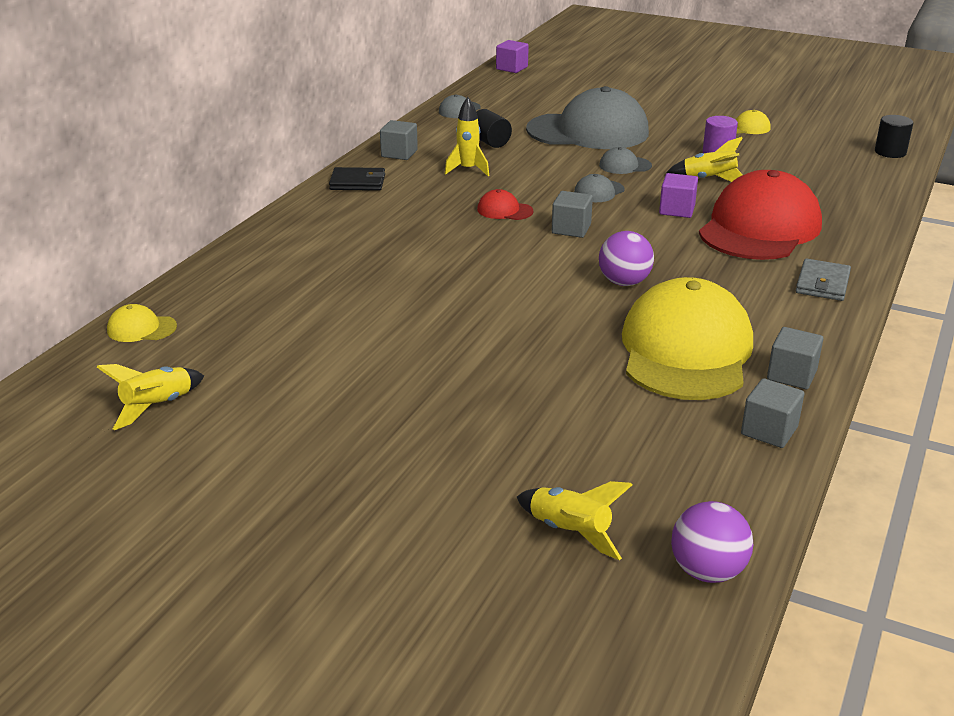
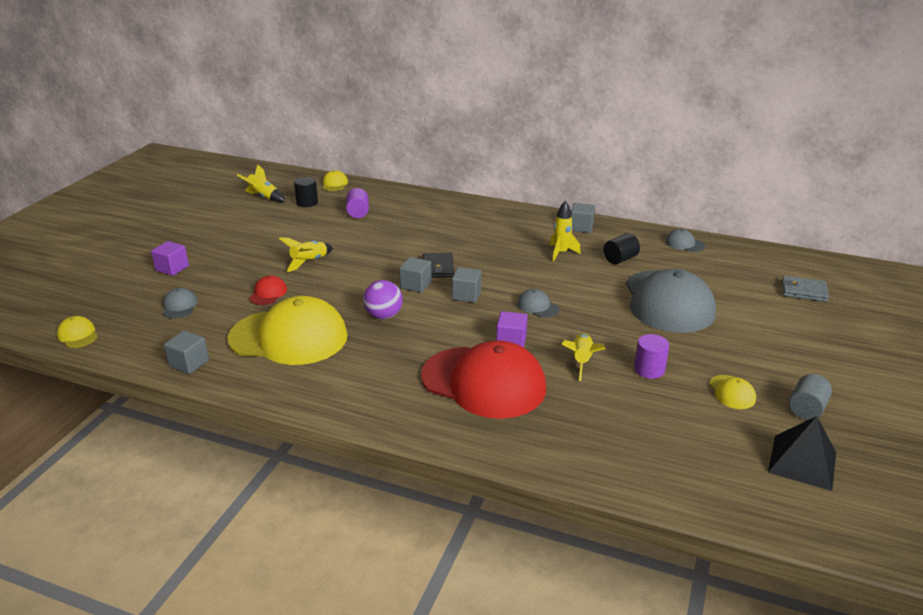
camera: 85 degrees right, 0 degrees up
(285, 304) = (358, 213): none -> purple cylinder
(358, 182) = (525, 218): black wallet -> black wallet (438, 267)
(504, 210) = (492, 269): red cap -> red cap (268, 293)
(512, 68) = (811, 262): purple cube -> purple cube (172, 268)
(569, 532) = (126, 298): yellow rocket -> yellow rocket (309, 262)
(625, 165) = (597, 319): grey cap -> grey cap (179, 306)
(707, 571) = (78, 335): purple ball -> yellow cap
(763, 107) = (806, 409): none -> grey cylinder
(791, 375) = (250, 378): grey cube -> grey cube (416, 285)
(822, 283) = (383, 406): grey wallet -> grey wallet (803, 291)
(834, 119) = (802, 462): none -> black pyramid
(890, 152) = (711, 495): black cylinder -> black cylinder (307, 203)

